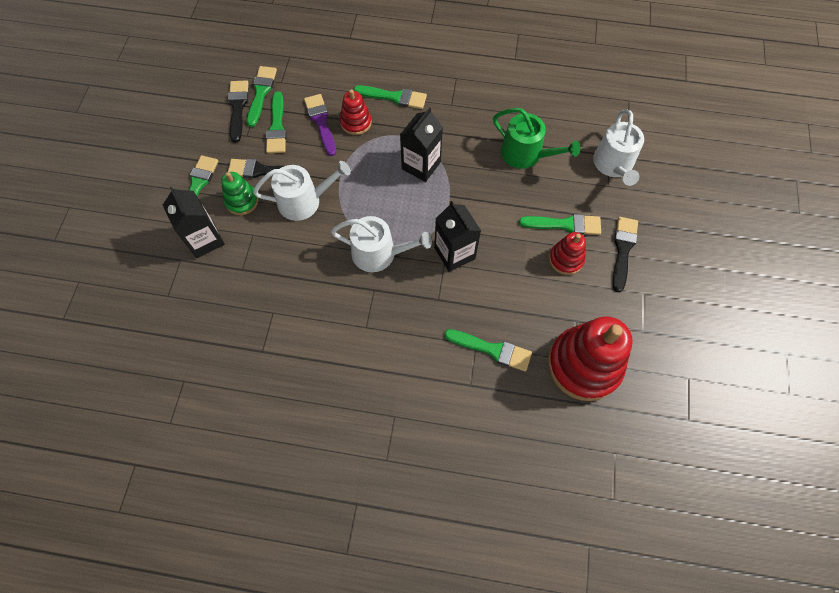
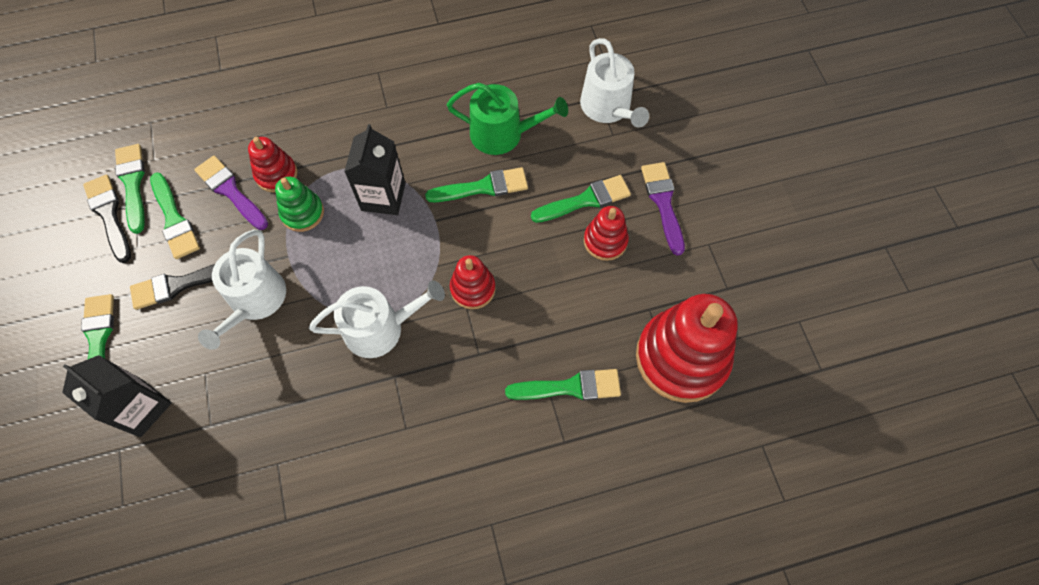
camera: 25 degrees left, 0 degrees up
(242, 201) = (170, 335): green stacking toy -> green stacking toy (302, 213)
(304, 201) = (254, 301): white watering can -> white watering can turned 135 degrees clockwise
(394, 97) = (311, 124): green brush -> green brush (483, 187)
(454, 253) = (473, 288): black carton -> red stacking toy
(623, 250) = (663, 203): black brush -> purple brush

